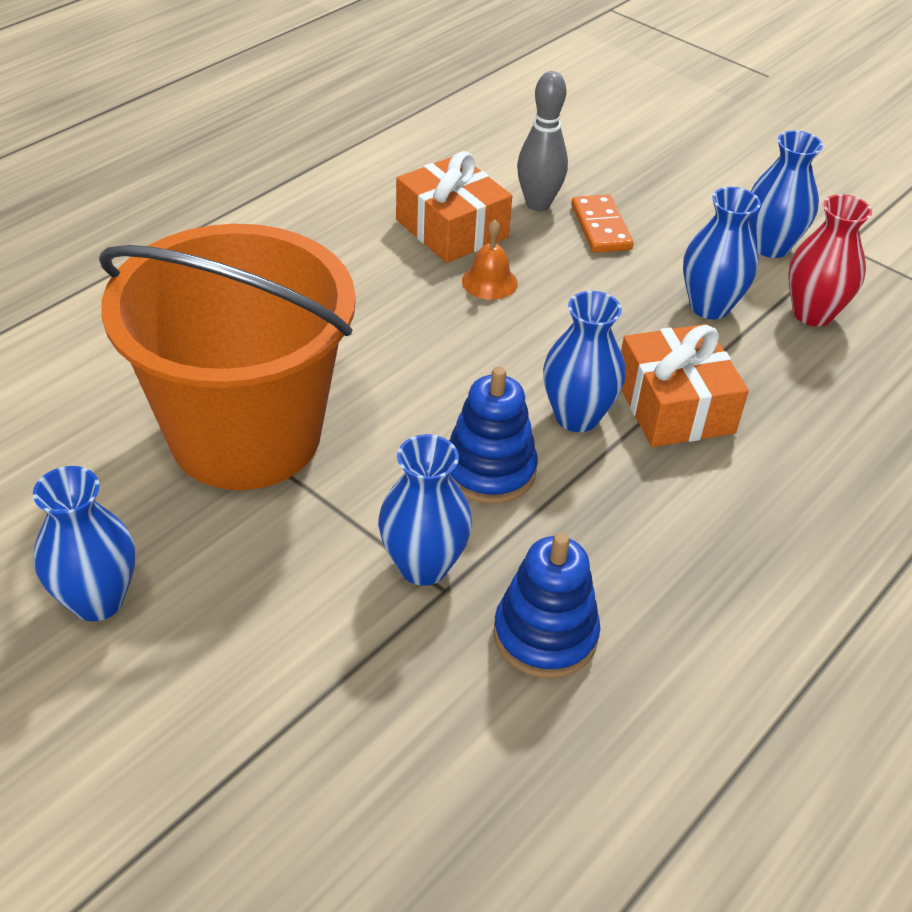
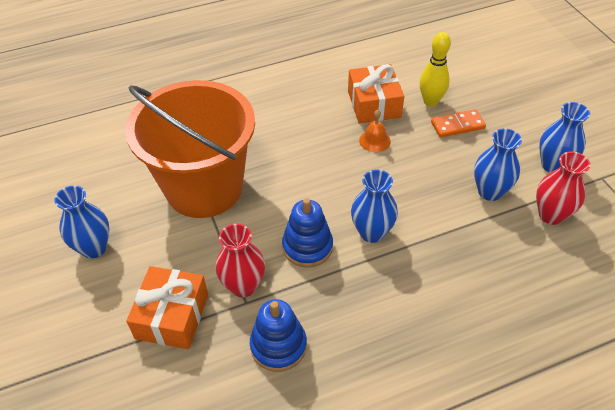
camera: 30 degrees right, 5 degrees up
(423, 565) = (243, 286): blue vase -> red vase
(538, 204) = (430, 102): grey bowling pin -> yellow bowling pin
(601, 227) = (457, 125): orange domino -> orange domino turned 60 degrees clockwise
(674, 406) = (429, 244): orange gift -> orange gift (172, 316)

